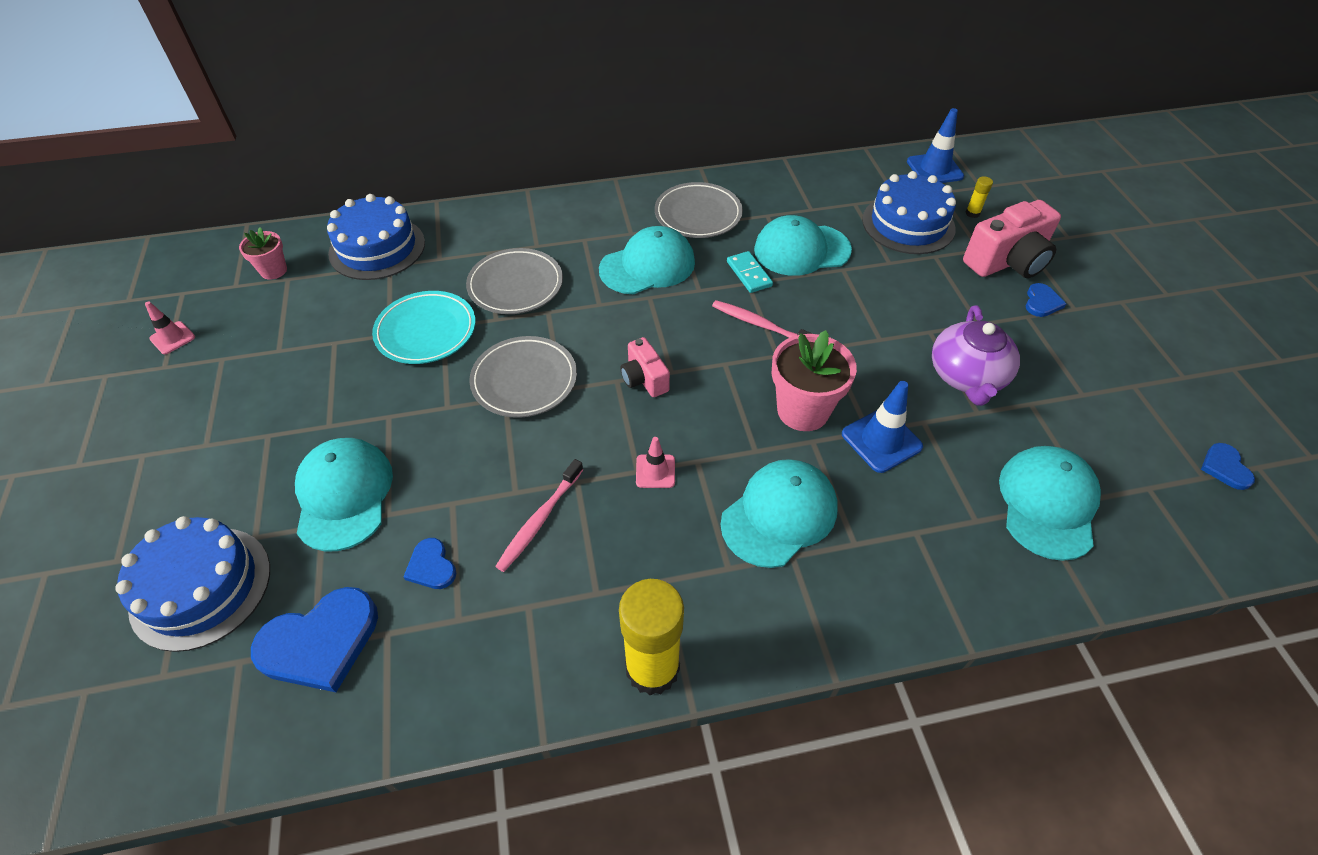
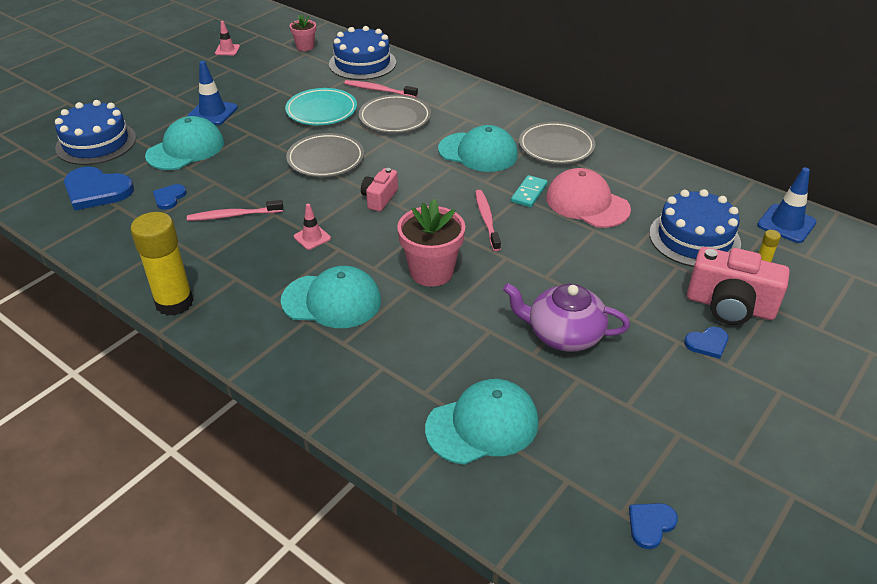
camera: 50 degrees right, 10 degrees down
(447, 266) = (379, 90): none -> pink toothbrush
(801, 250) = (587, 203): turquoise cap -> pink cap
(881, 440) = (447, 318): blue traffic cone -> blue traffic cone (212, 112)
(967, 376) = (563, 334): purple teapot -> purple teapot turned 45 degrees clockwise

